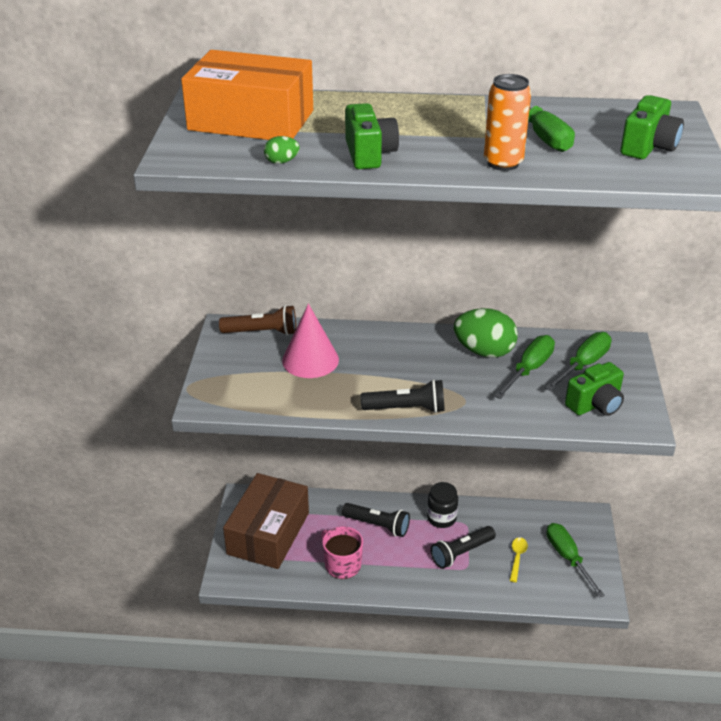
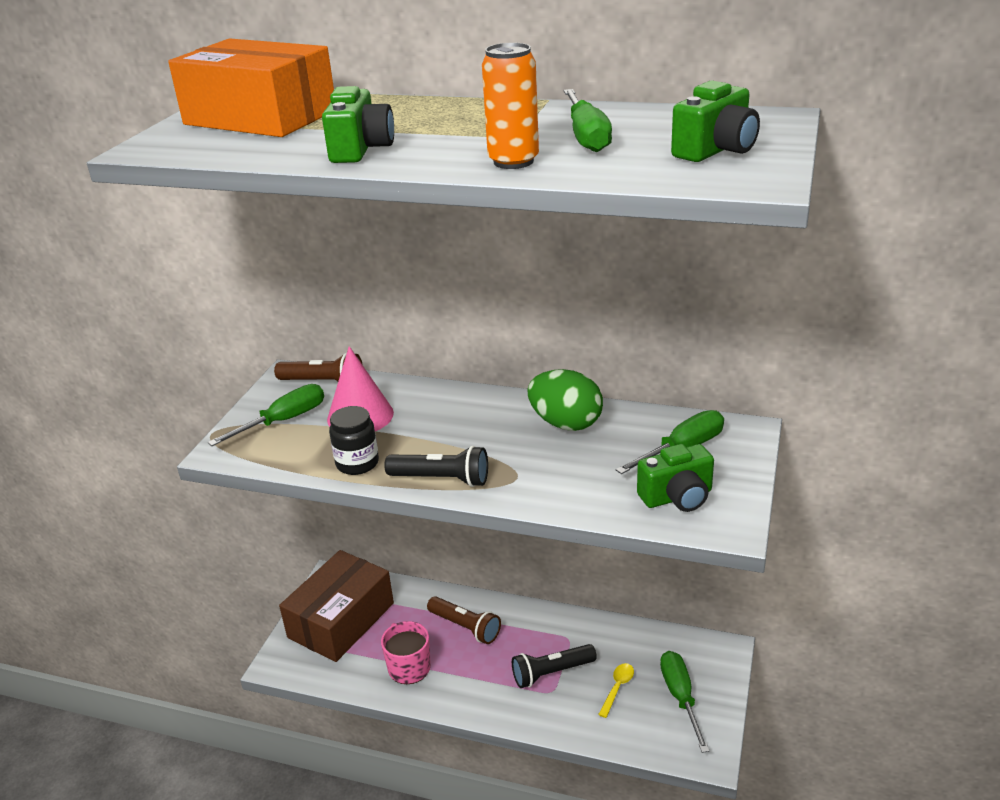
camera: 15 degrees right, 5 degrees down
(281, 162) = (254, 154): green egg -> none
(377, 525) = (465, 627): black flashlight -> brown flashlight
(441, 518) = (542, 628): black jar -> black jar (357, 463)
(529, 369) = (611, 448): green screwdriver -> green screwdriver (283, 421)

